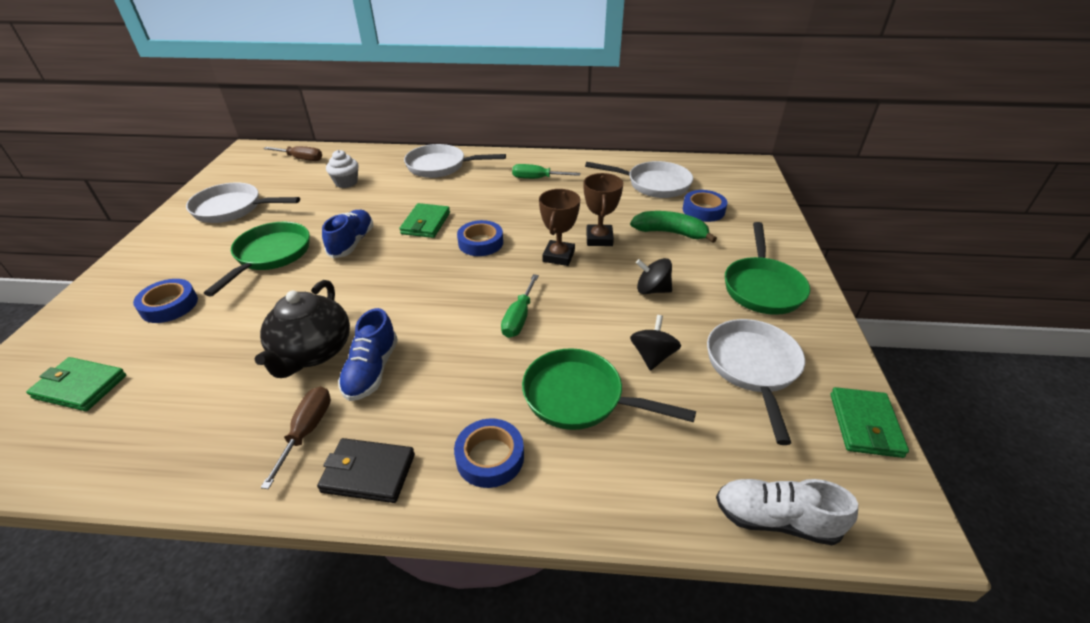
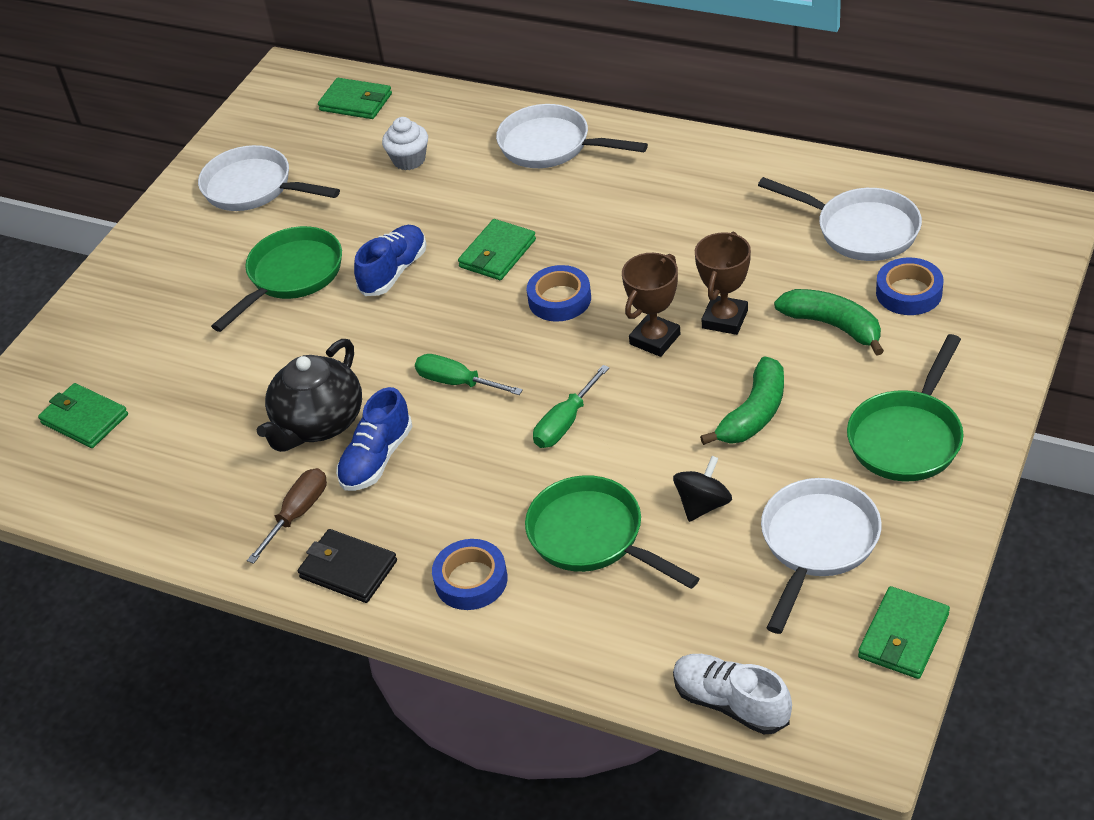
camera: 25 degrees right, 5 degrees up
(169, 305) = (172, 331): blue tape -> none
(301, 159) = (356, 102): brown screwdriver -> green wallet
(537, 178) = (686, 192): green screwdriver -> green screwdriver (457, 382)
(652, 290) = (754, 414): black spinning top -> green banana

